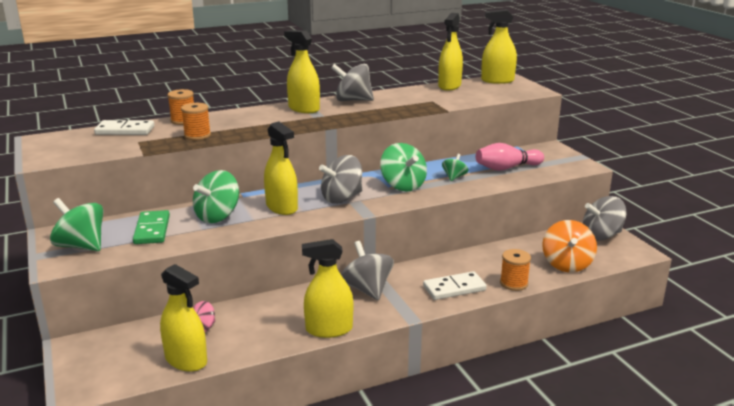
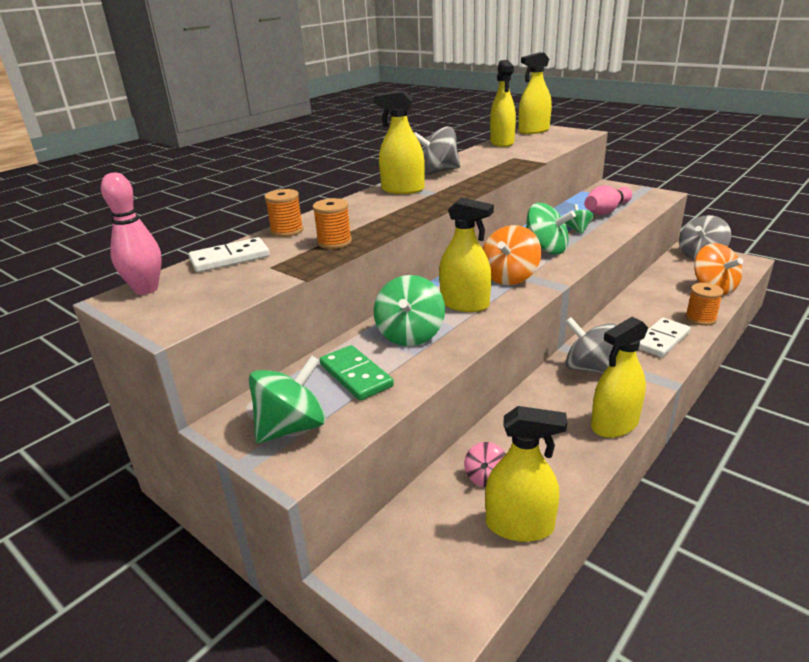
camera: 25 degrees left, 5 degrees up
(57, 137) = (146, 289): none -> pink bowling pin
(81, 246) = (292, 427): green spinning top -> green spinning top turned 135 degrees clockwise
(342, 198) = (509, 277): grey spinning top -> orange spinning top

